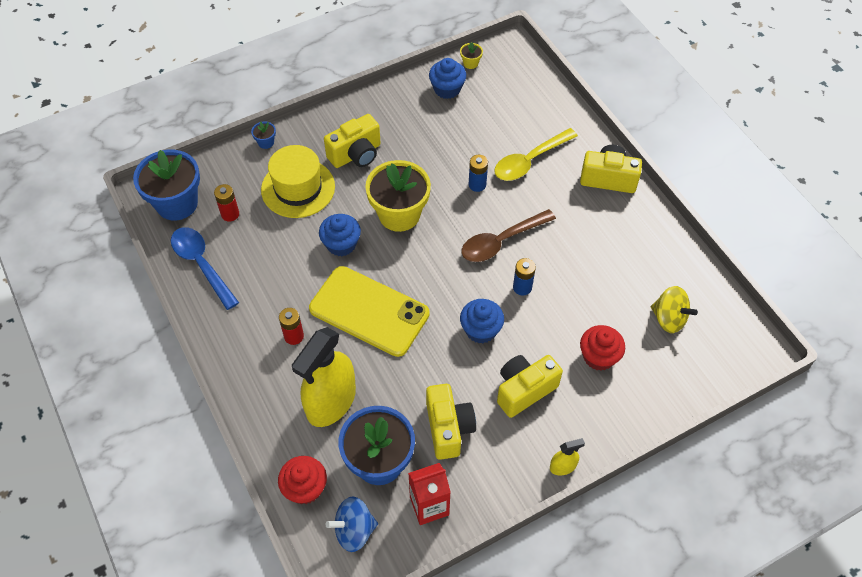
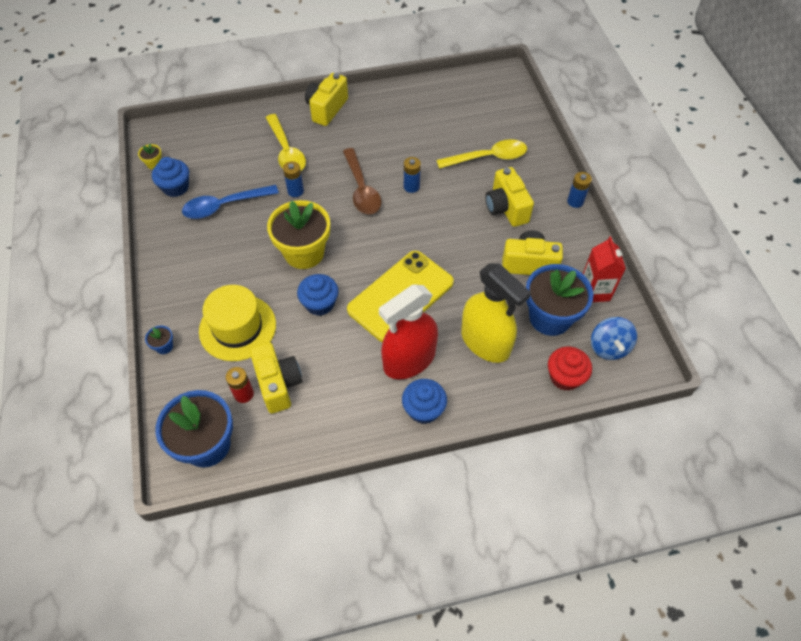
camera: 75 degrees left, 0 degrees up
(201, 264) = (297, 430): blue spoon -> blue spoon (224, 206)
(294, 336) = (409, 360): red battery -> red spray bottle
(356, 154) = (218, 272): yellow camera -> yellow camera (278, 384)
(481, 330) = (443, 222): blue cupcake -> blue cupcake (423, 409)
(563, 466) = (575, 201): yellow spray bottle -> blue battery
(599, 356) = (488, 157): red cupcake -> yellow spoon
(669, 319) = (467, 111): yellow spinning top -> none

